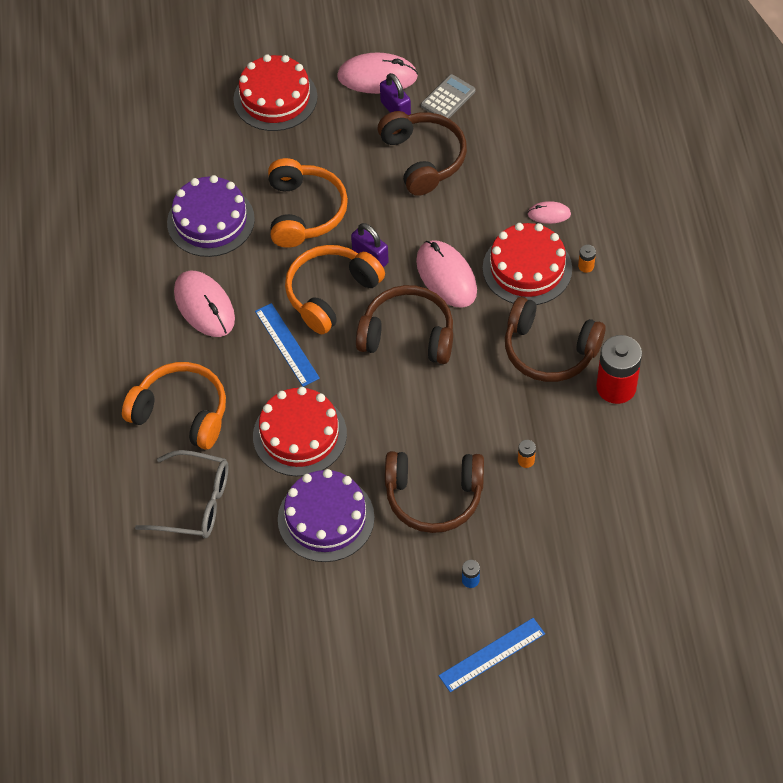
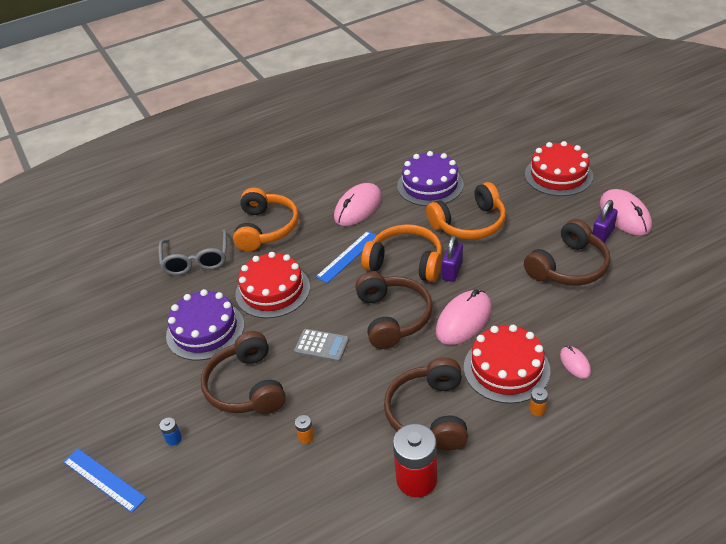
camera: 70 degrees right, 15 degrees down
(448, 98) = (640, 259): grey calculator -> grey calculator (321, 345)

